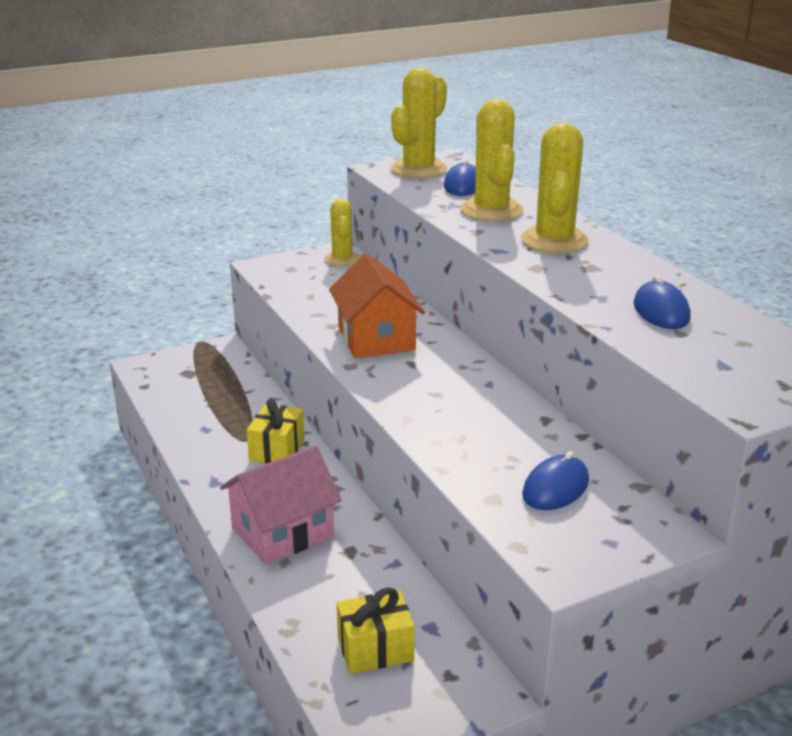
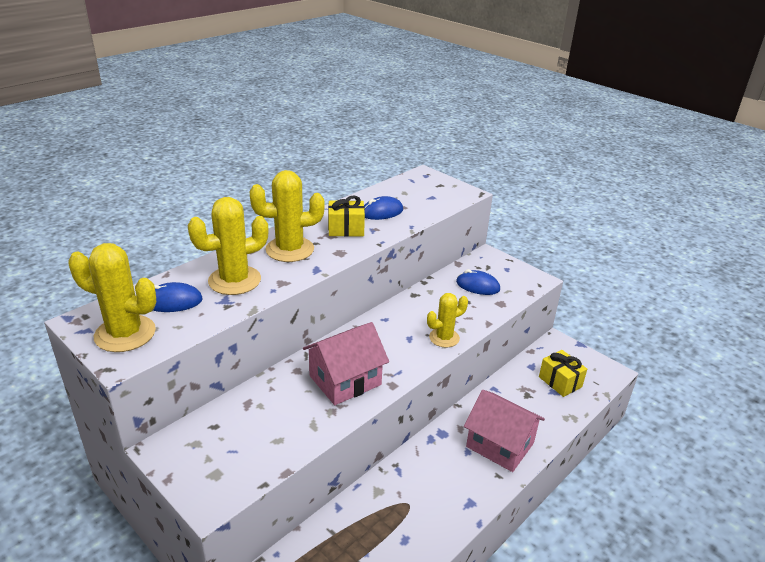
camera: 110 degrees left, 5 degrees up
(277, 450) = (412, 478): yellow gift -> yellow gift (346, 229)
(342, 259) = (185, 440): yellow cactus -> yellow cactus (444, 338)
(376, 339) = (345, 380): orange house -> pink house

